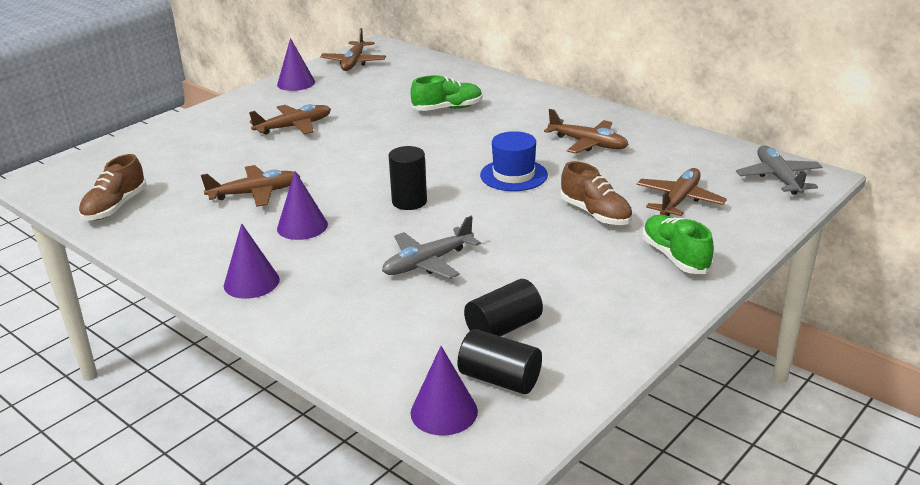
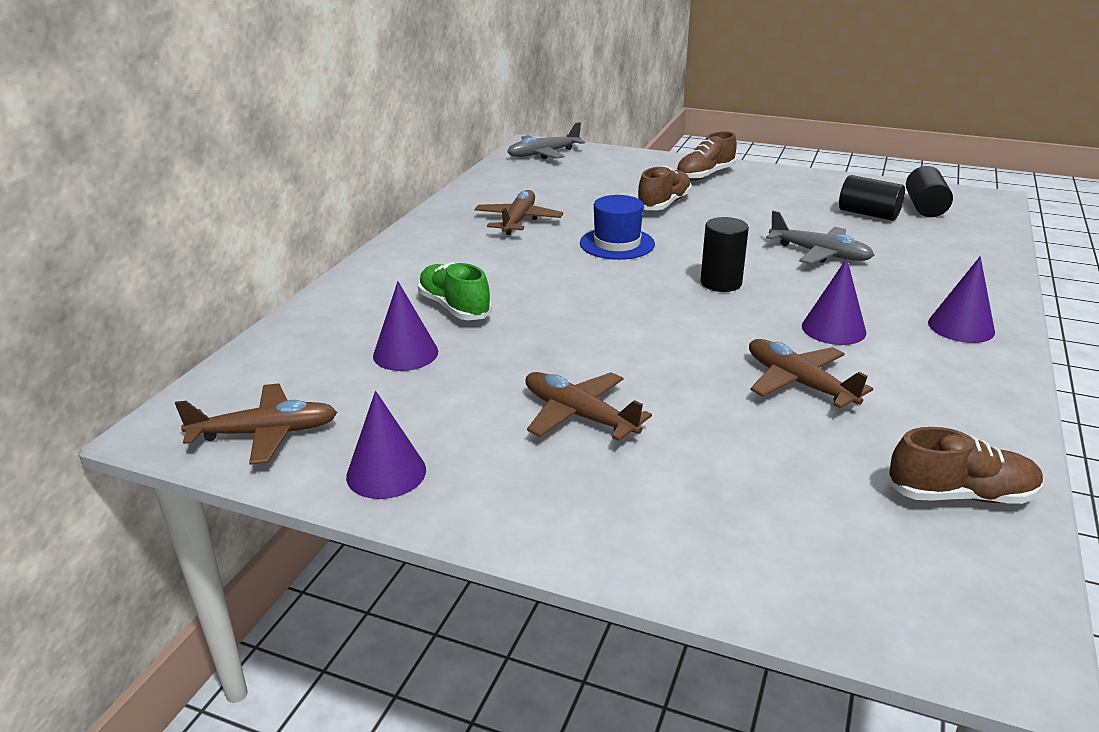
camera: 110 degrees left, 0 degrees up
(444, 412) = (982, 217): purple cone -> purple cone (405, 353)
(675, 257) = (705, 175): green shoe -> brown shoe
(679, 200) = (612, 180): brown plane -> none

